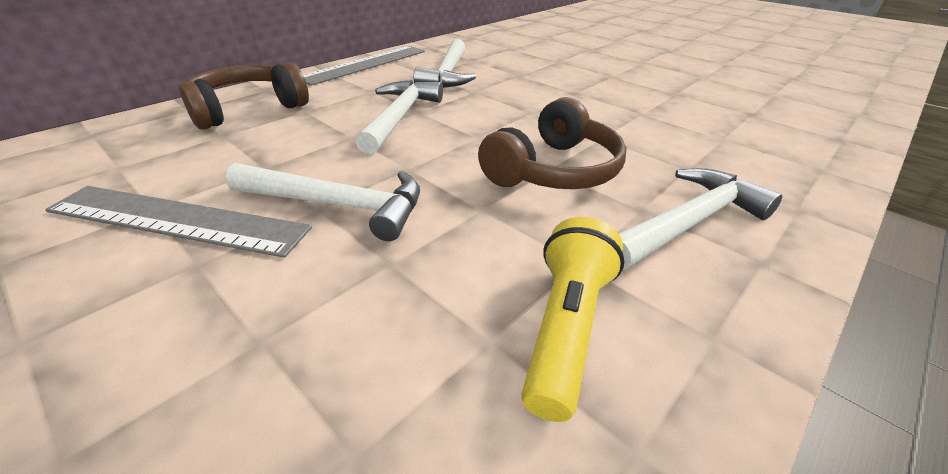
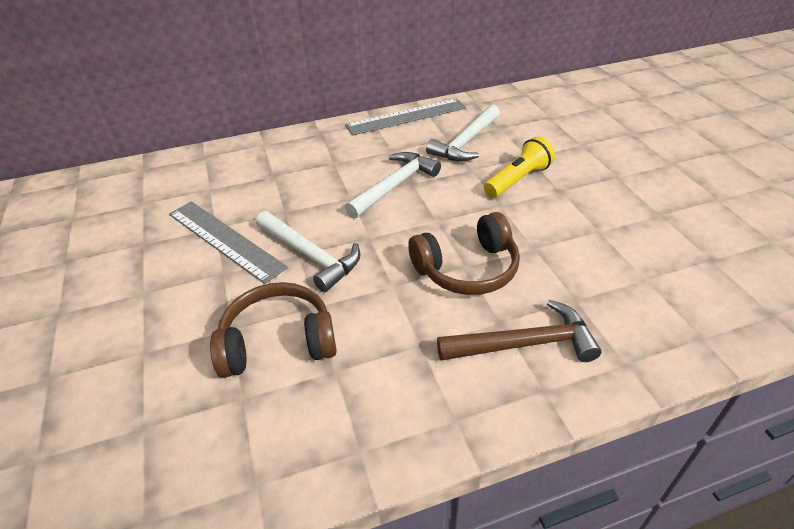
camera: 30 degrees right, 5 degrees up
(248, 109) = (299, 153): brown headphones -> brown headphones (278, 342)
(565, 327) = (378, 380): yellow flashlight -> yellow flashlight (518, 179)
(688, 222) = (524, 344): white hammer -> brown hammer

